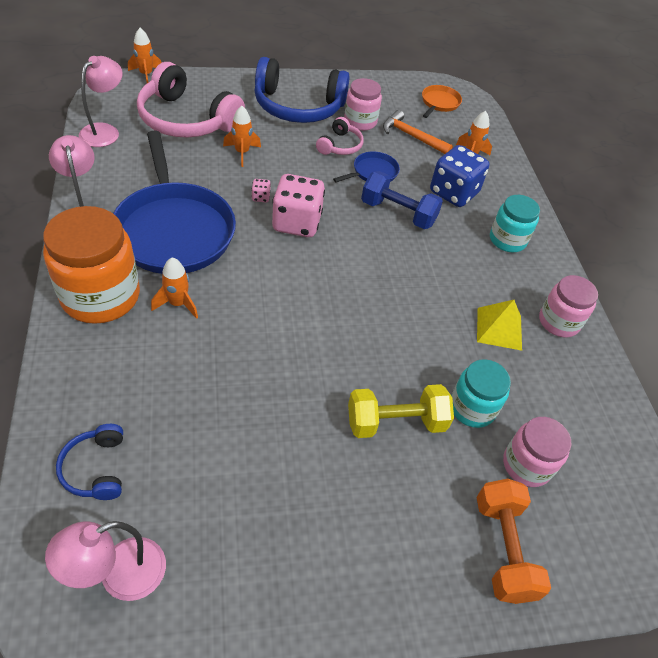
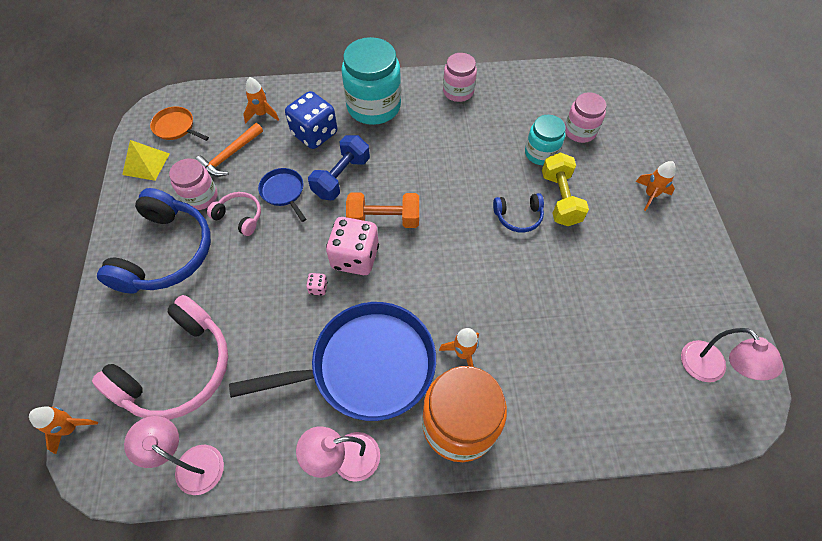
camera: 80 degrees left, 10 degrees up
(96, 468) = (635, 399): blue headphones -> blue headphones (518, 217)
(242, 153) = (245, 307): orange rocket -> orange rocket (650, 195)
(499, 328) = (468, 127): yellow pyramid -> yellow pyramid (146, 164)
(503, 548) = (639, 153): orange dumbbell -> orange dumbbell (384, 219)
(507, 240) = (373, 106): turquoise jar -> turquoise jar, size x1.70

